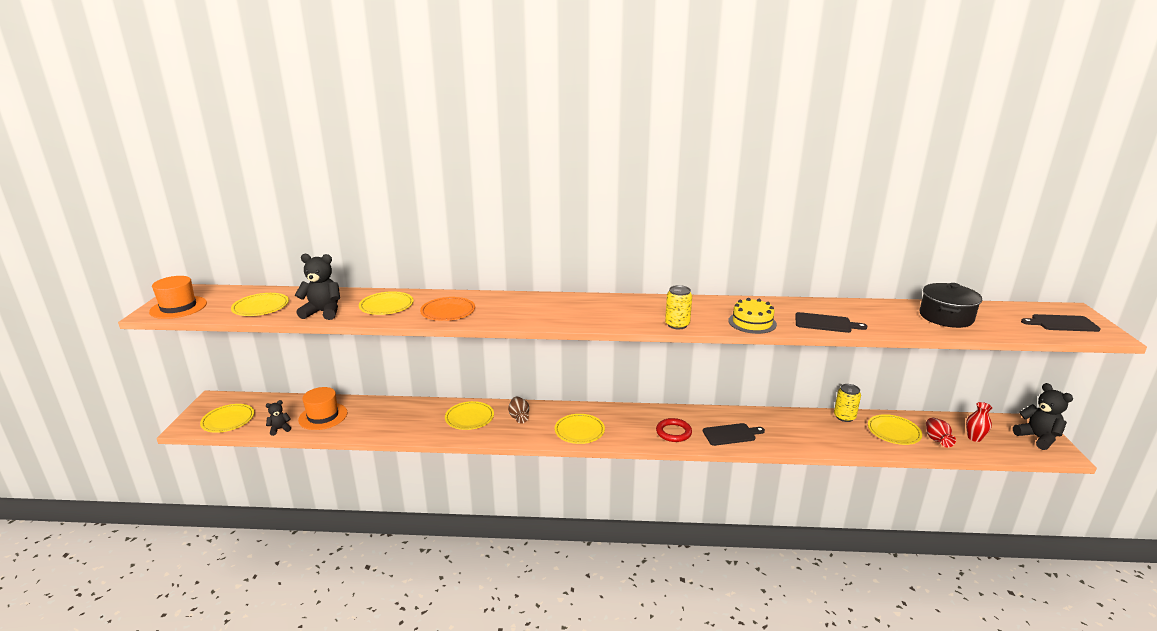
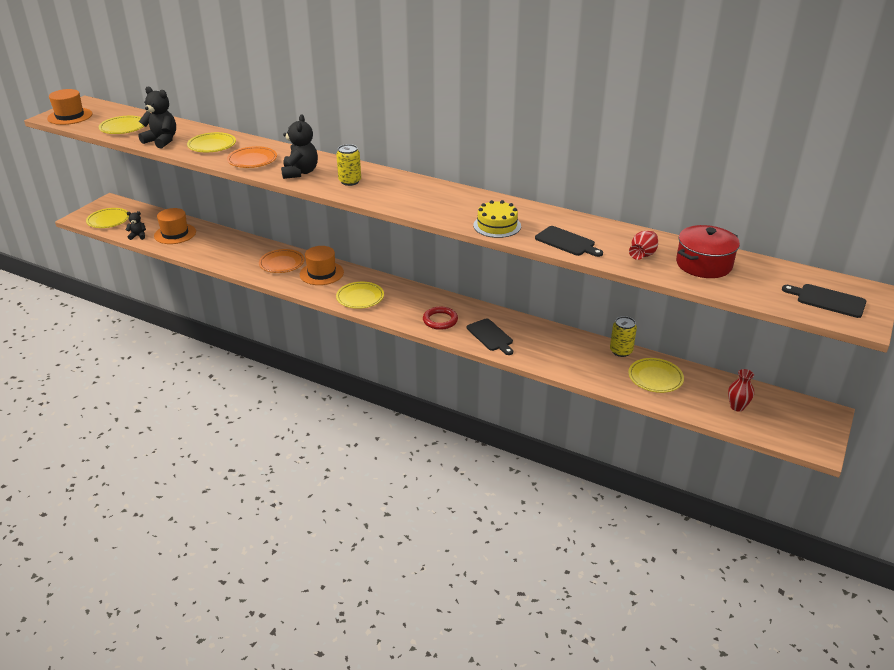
camera: 25 degrees right, 10 degrees up
(469, 418) = (282, 263): yellow plate -> orange plate
(519, 417) = (321, 273): brown vase -> orange hat
(677, 325) = (426, 212): yellow can -> yellow can (350, 181)
(731, 434) = (490, 336): black cutting board -> black cutting board turned 45 degrees clockwise
(937, 440) = (692, 397): red vase -> red vase (642, 255)
(946, 317) = (703, 264): black pot -> red pot
(1037, 438) = (811, 427): black teddy bear -> black teddy bear (300, 172)

